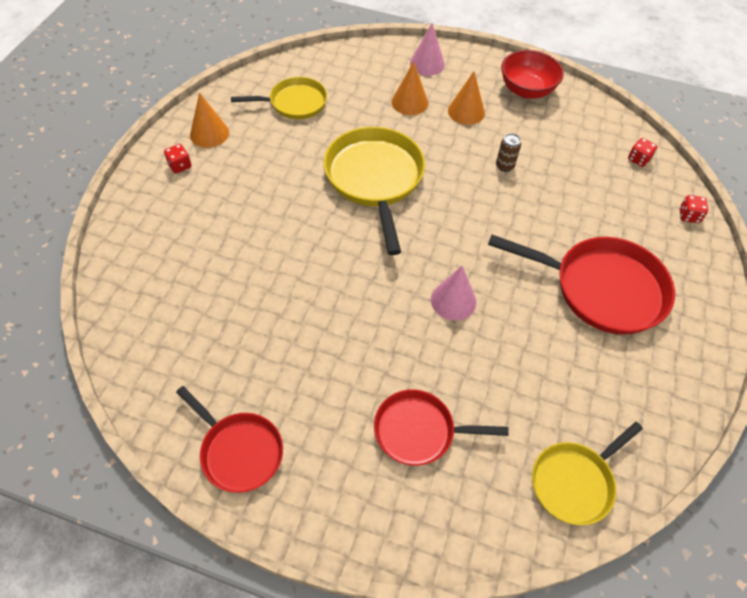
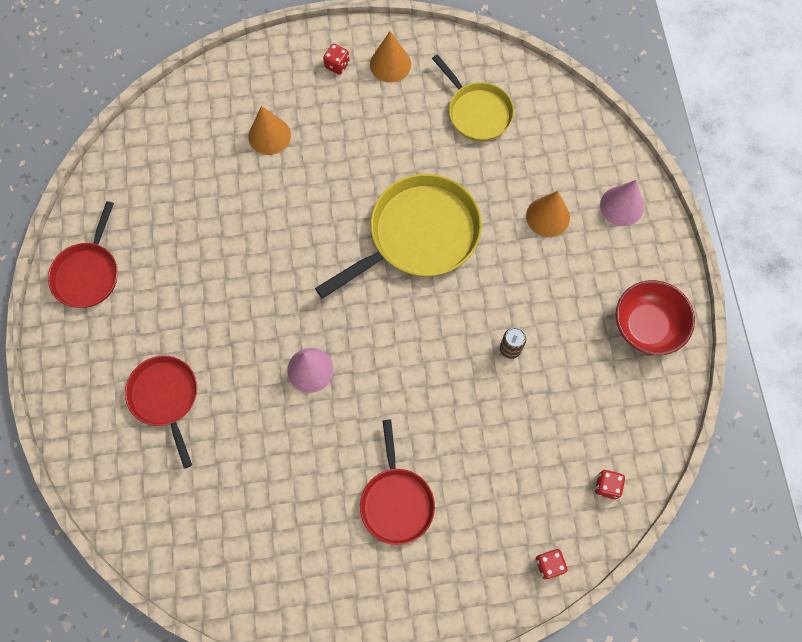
camera: 65 degrees right, 15 degrees up
(466, 111) = (569, 278): orange cone -> orange cone (269, 136)
(575, 482) = (176, 542): yellow pan -> none
(601, 288) = (396, 501): red pan -> red pan, size x0.62

